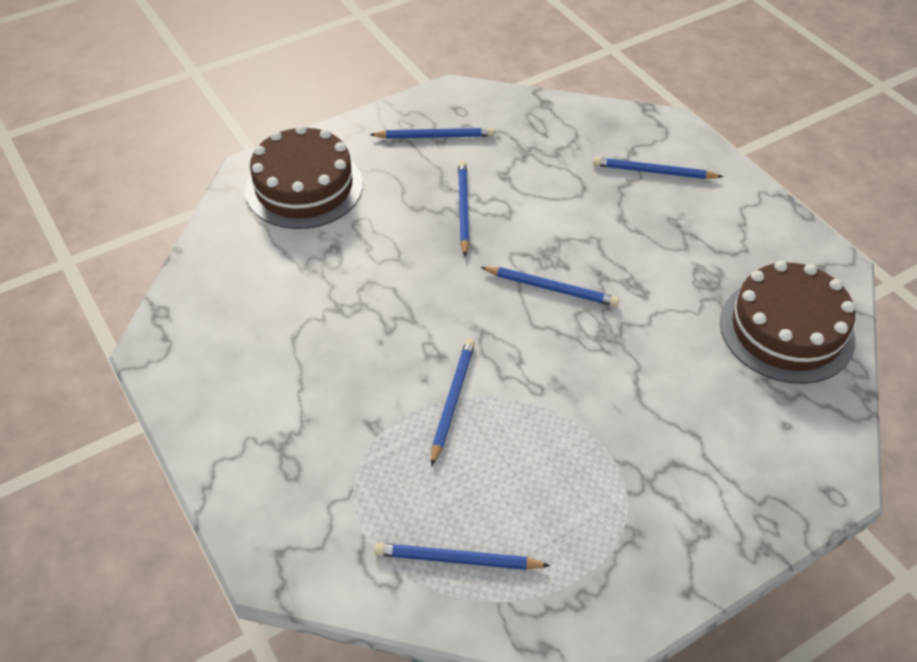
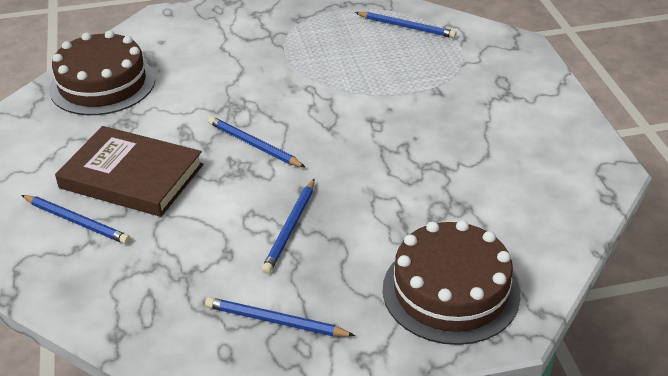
camera: 160 degrees left, 10 degrees down
(452, 400) = (374, 93): blue pencil -> none
(645, 223) = (131, 176): none -> brown book

